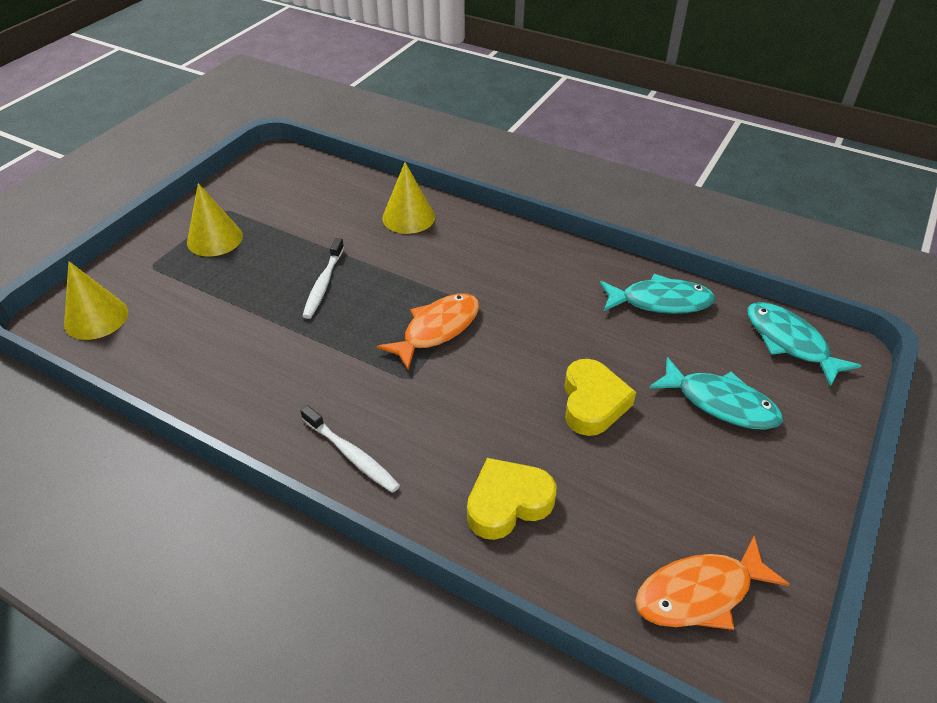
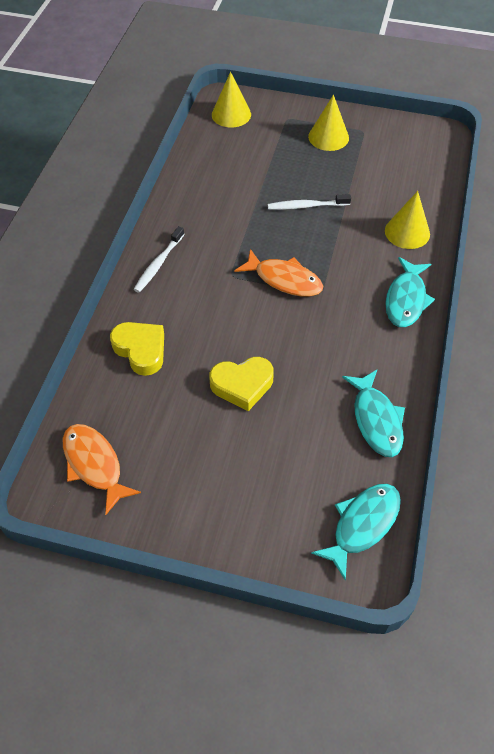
camera: 75 degrees right, 10 degrees up
(720, 403) = (269, 471): turquoise fish -> turquoise fish (406, 299)

